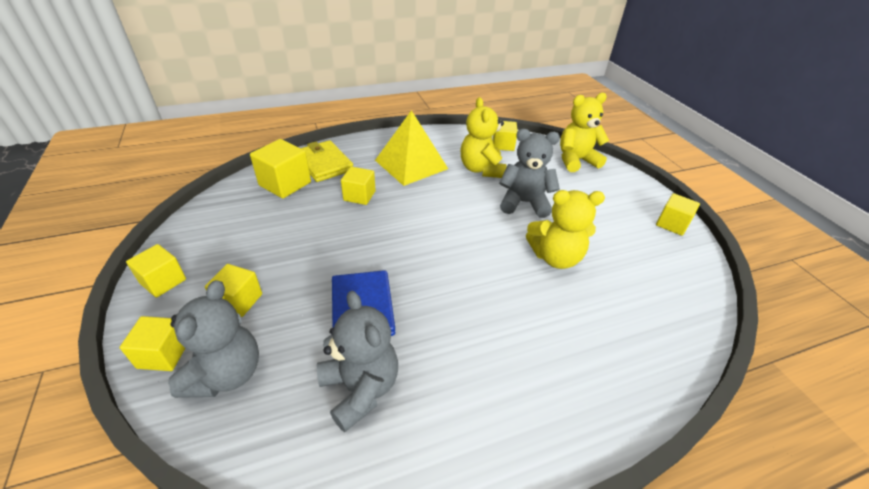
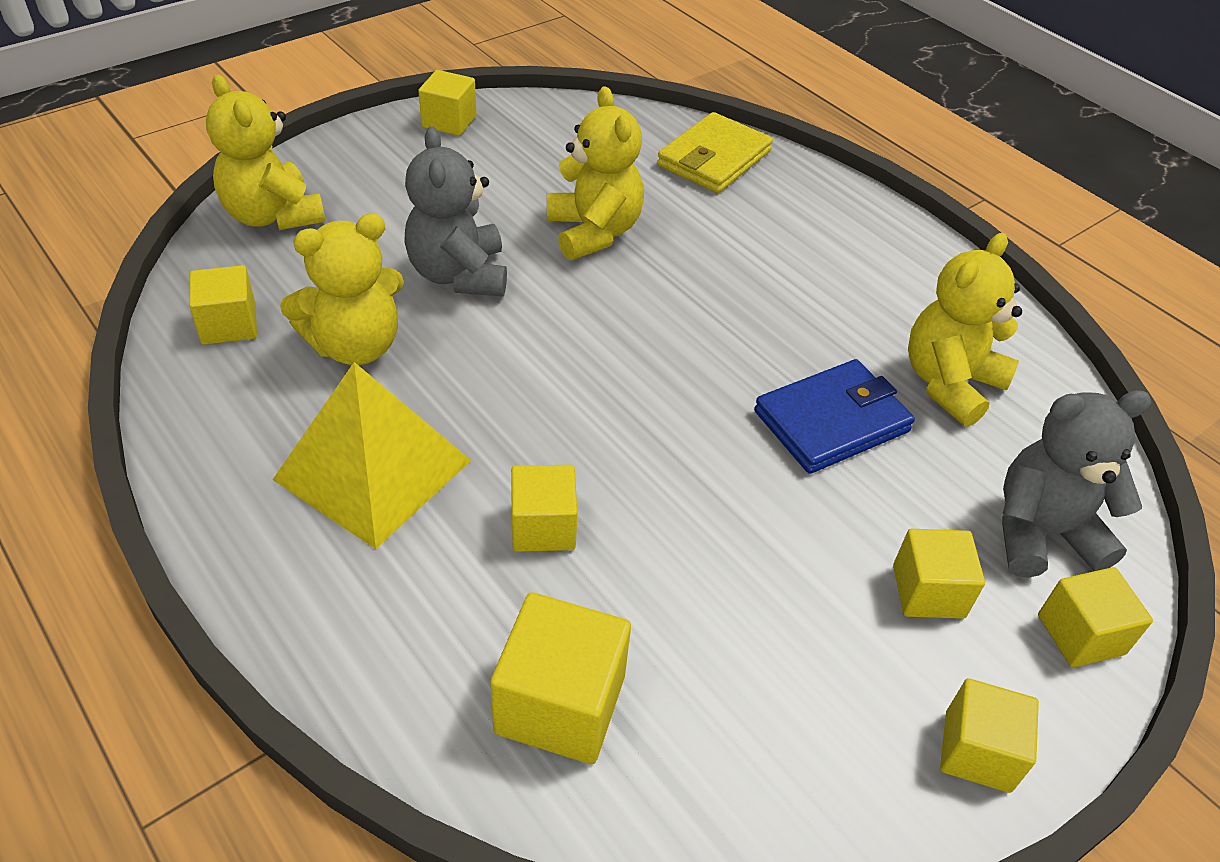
camera: 110 degrees left, 5 degrees up
(324, 164) = (431, 656): yellow wallet -> yellow wallet (714, 158)
(360, 389) = (949, 383): grey teddy bear -> yellow teddy bear

